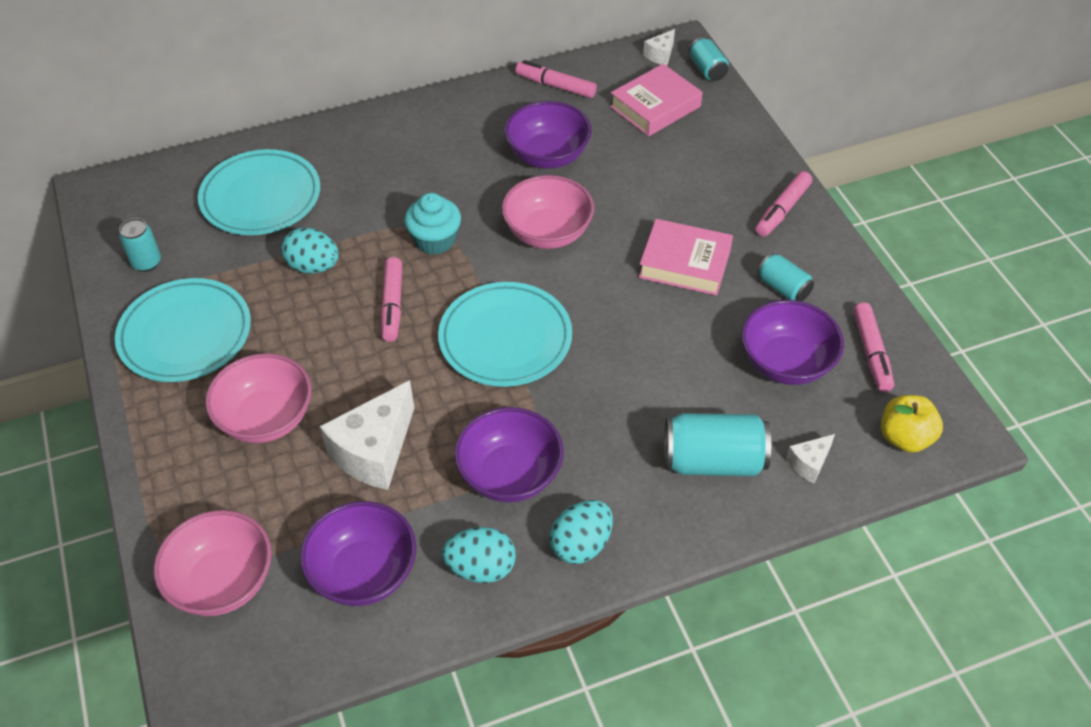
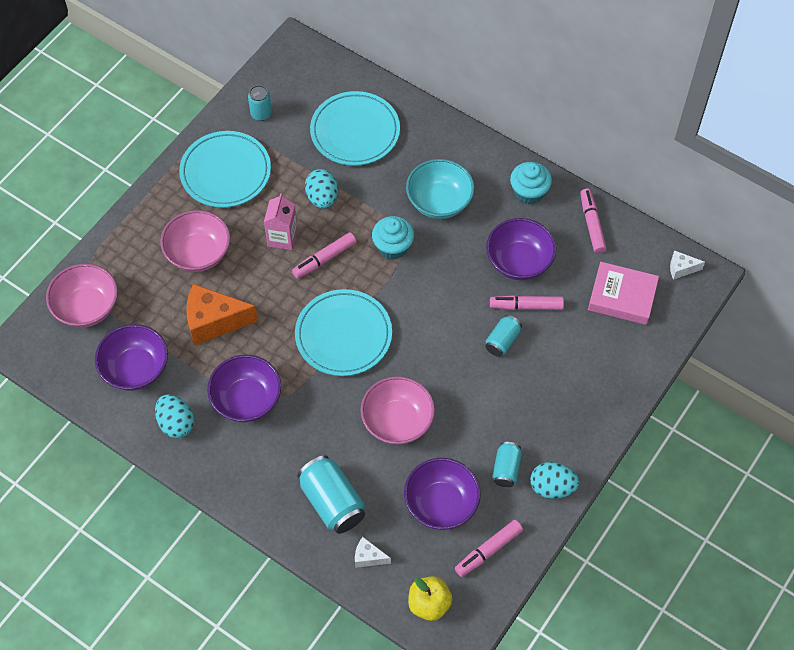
camera: 55 degrees right, 10 degrees up
(327, 327) = (282, 237): none -> pink carton
(374, 452) = (214, 321): white cheese -> orange cheese
(418, 177) = (439, 202): none -> turquoise bowl
(476, 108) = (529, 192): none -> turquoise cupcake
(548, 233) = (448, 304): pink bowl -> pink bowl (397, 421)
(581, 545) = (225, 464): turquoise egg -> turquoise egg (552, 487)
(685, 263) = (483, 399): pink book -> none
(707, 70) = (691, 307): turquoise can -> turquoise can (502, 341)
(782, 210) = (581, 431): pink marker -> pink marker (526, 306)

